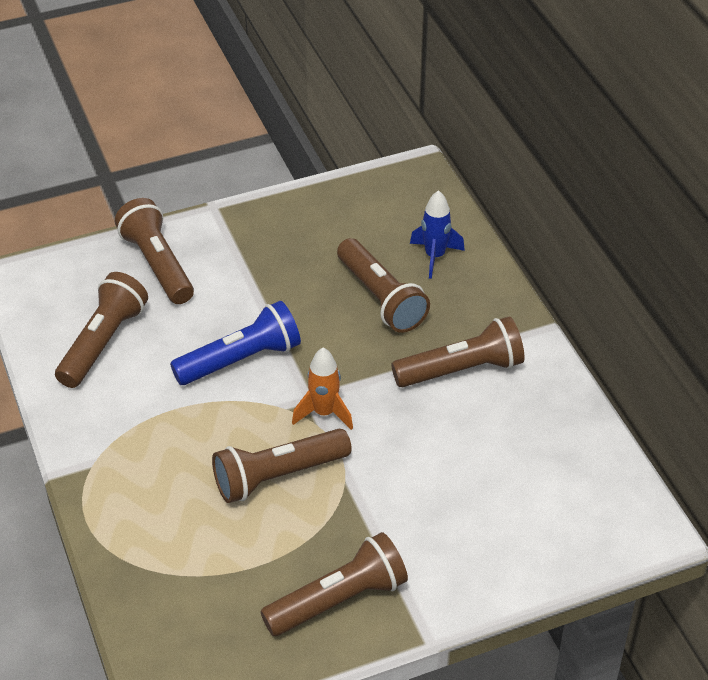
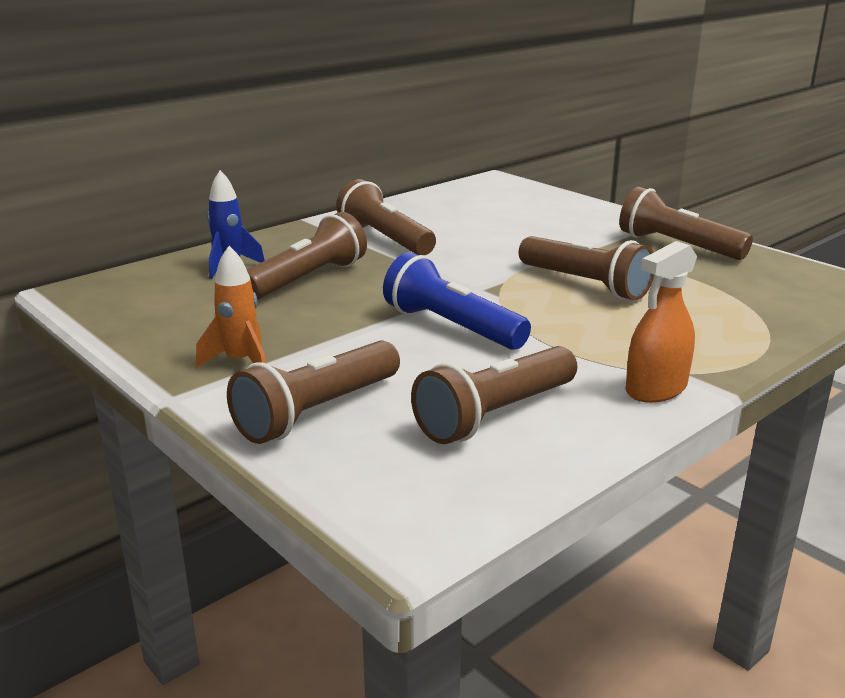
camera: 110 degrees left, 20 degrees down
(82, 436) = (656, 389): none -> orange spray bottle
(103, 342) = (495, 415): brown flashlight -> brown flashlight turned 45 degrees counterclockwise
(324, 413) = (488, 279): orange rocket -> orange rocket (241, 362)

